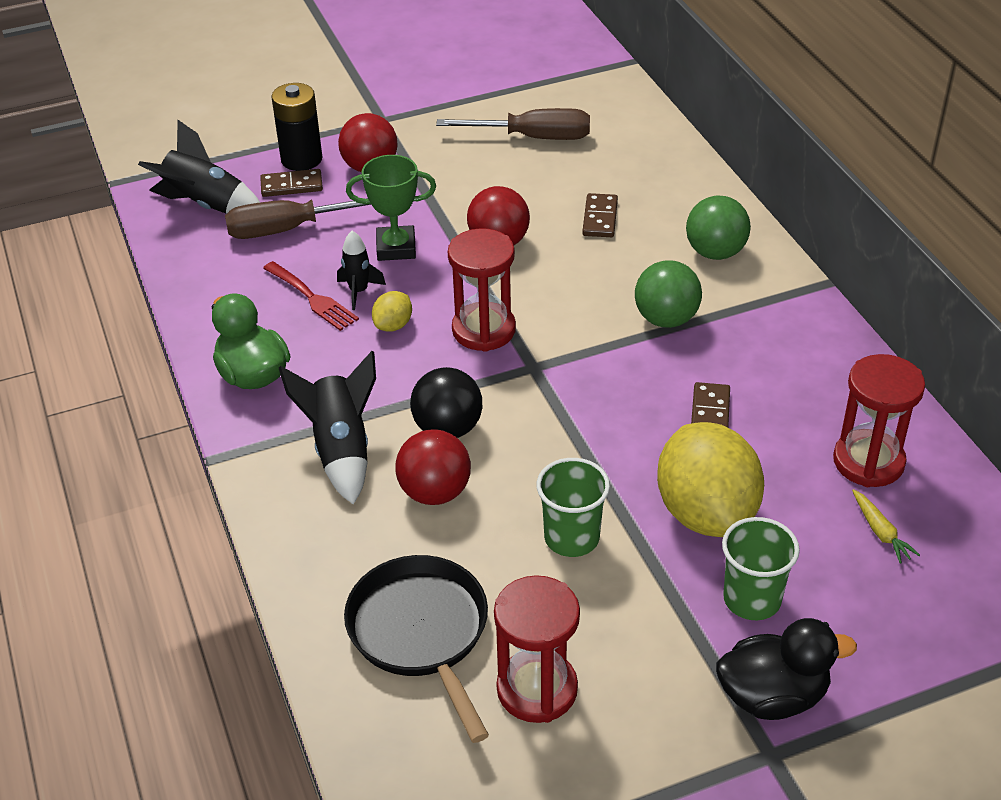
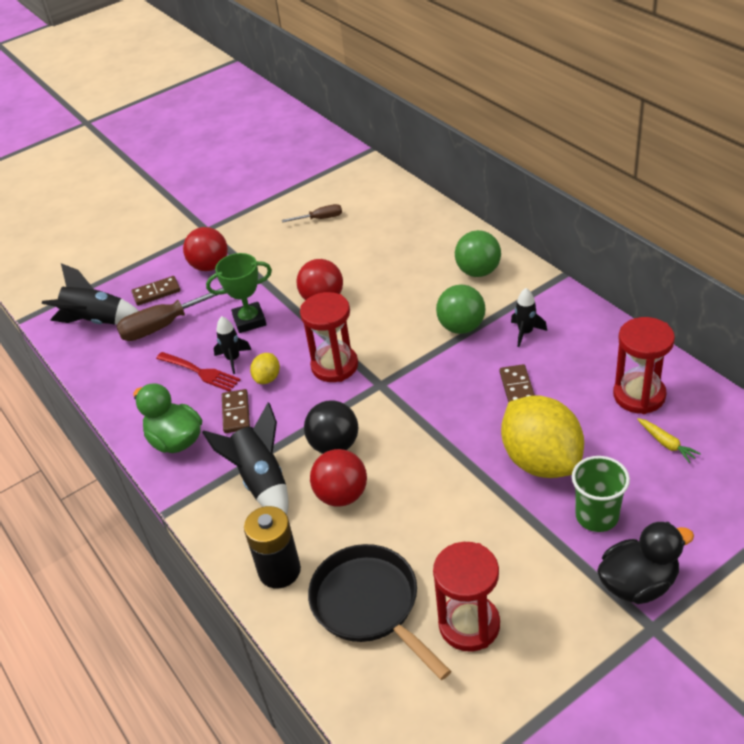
camera: 10 degrees left, 0 degrees up
(301, 159) = (157, 271): black battery -> black battery (279, 570)
(533, 137) = (320, 218): brown screwdriver -> brown screwdriver, size x0.54
(571, 538) = (453, 504): green cup -> none
(600, 218) = (388, 265): brown domino -> brown domino (236, 413)
(748, 346) = (525, 333): none -> black rocket

